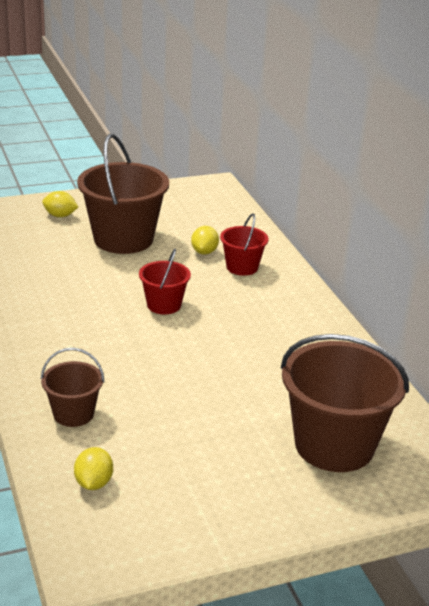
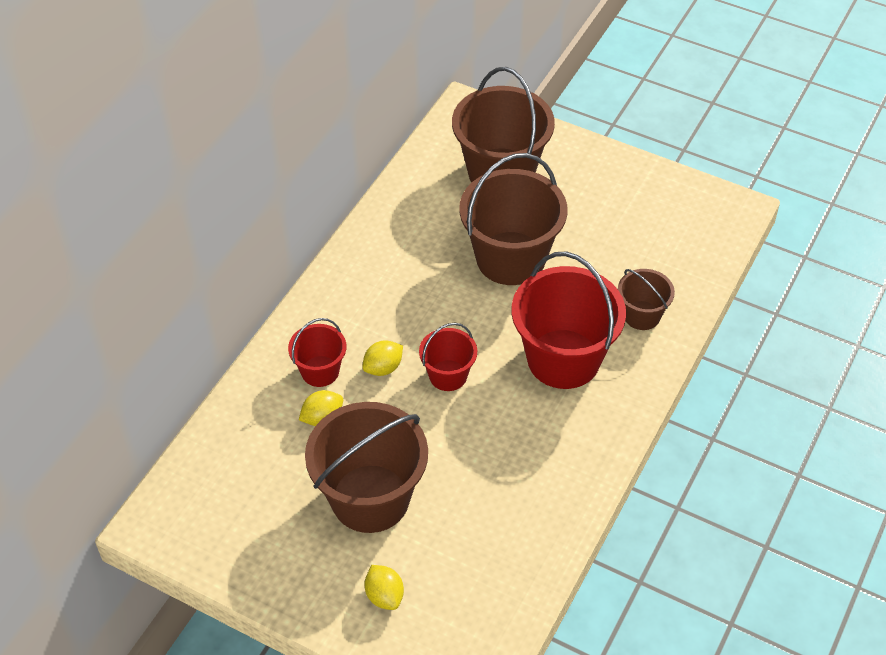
camera: 130 degrees left, 20 degrees up
(93, 483) = (683, 253): yellow lemon -> yellow lemon (383, 368)
(99, 354) = (563, 359): none -> red bucket
(227, 390) = (510, 258): none -> brown bucket

